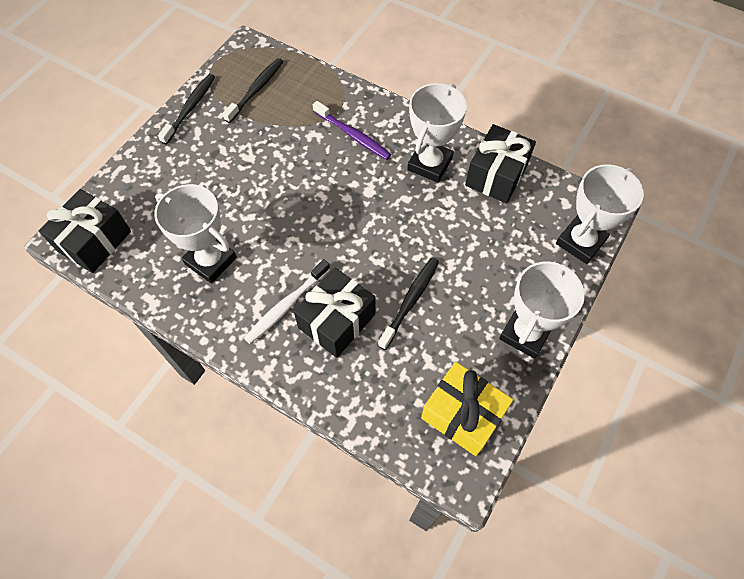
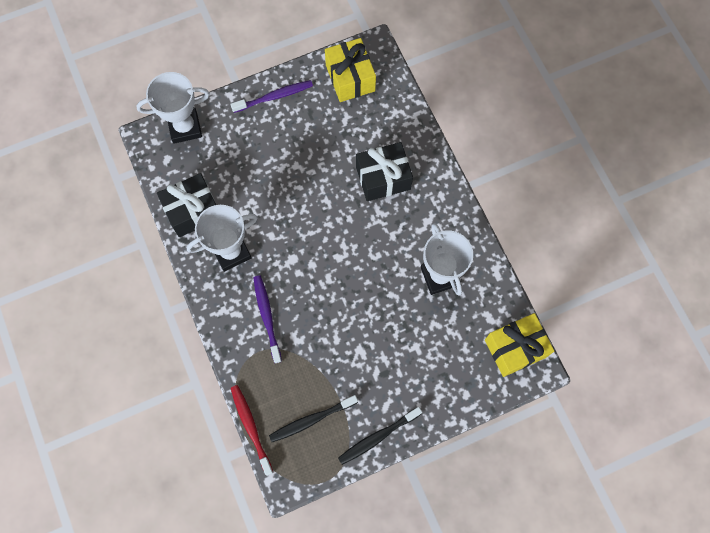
camera: 145 degrees left, 10 degrees up
(94, 241) = (515, 348): black gift -> yellow gift
(286, 306) = (408, 209): white toothbrush -> none
(302, 61) = (251, 427): none -> red toothbrush
(410, 301) = (327, 161): black toothbrush -> none
(525, 333) = (274, 97): white trophy -> purple toothbrush

